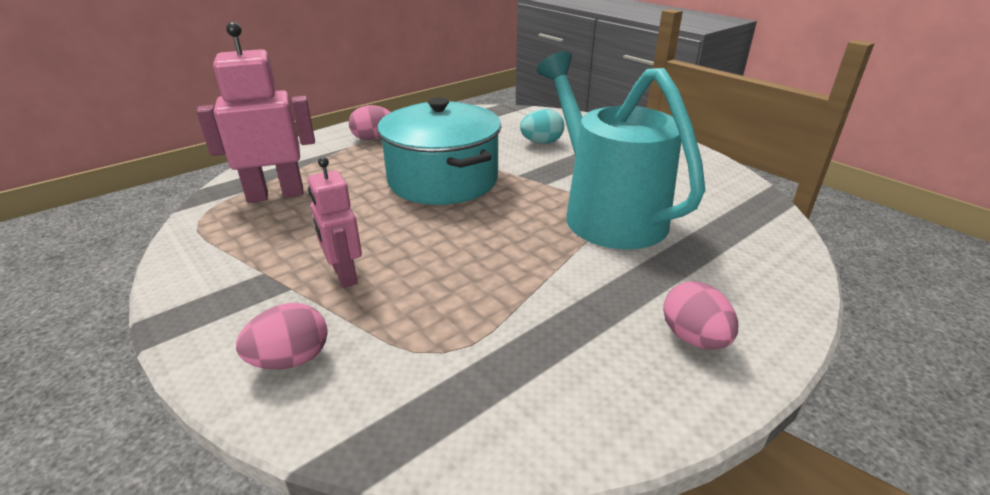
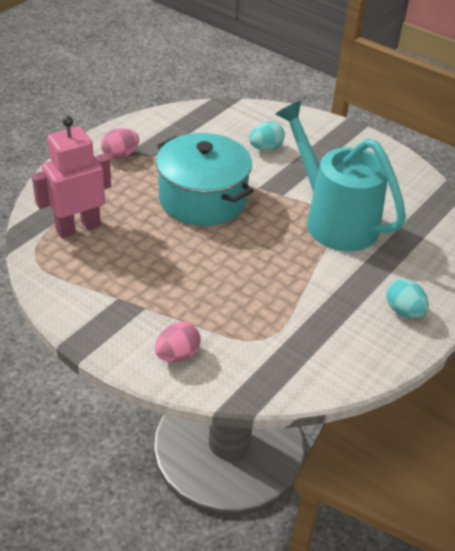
camera: 15 degrees left, 10 degrees up
(344, 275) = (175, 293): pink robot -> none
(693, 338) = (404, 311): pink egg -> turquoise egg

